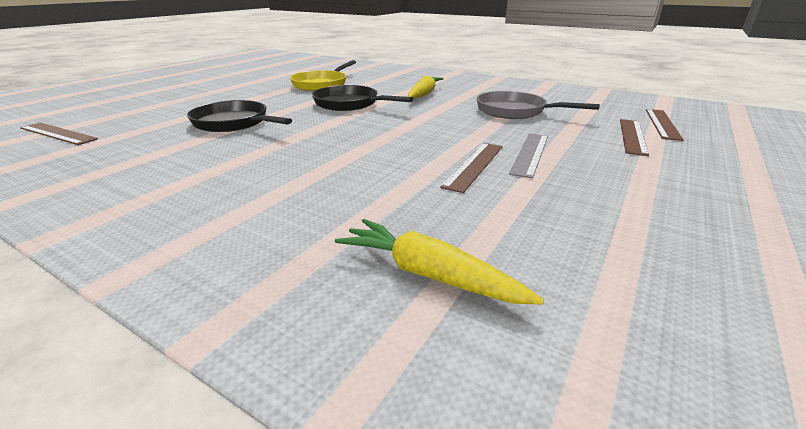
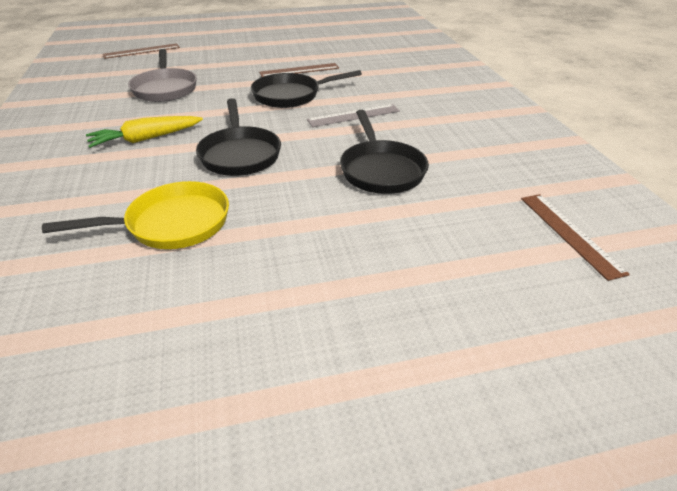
camera: 135 degrees left, 10 degrees up
(409, 140) = (291, 95): none -> black pan
(429, 274) = (396, 52): yellow carrot -> none
(530, 154) = (258, 65): grey ruler -> grey ruler (354, 115)
(632, 136) = (184, 53): brown ruler -> none

